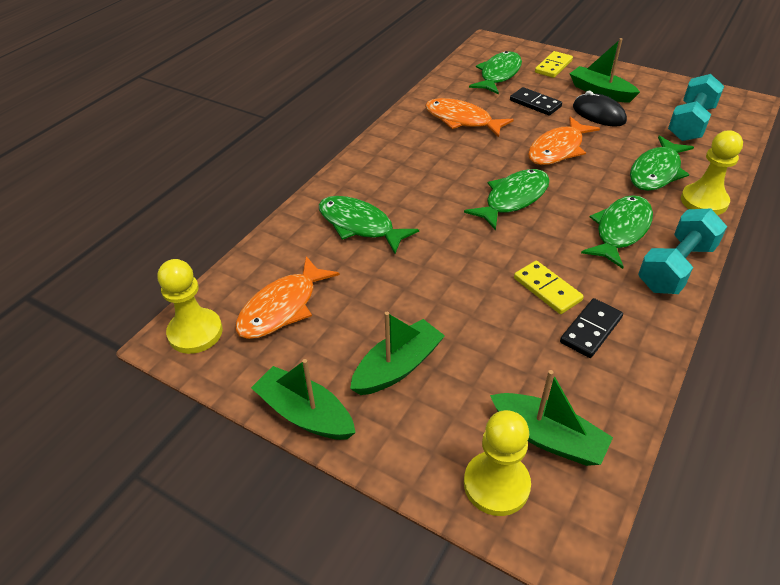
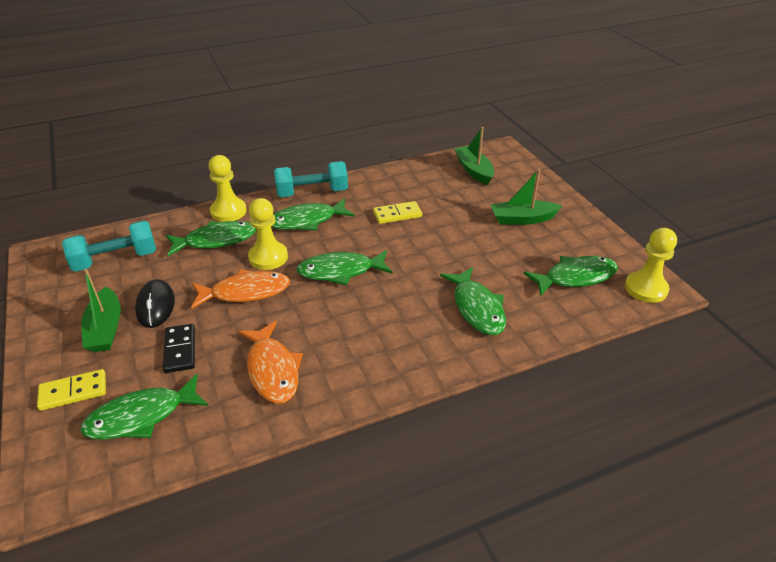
camera: 145 degrees left, 5 degrees down
(282, 307) = (575, 277): orange fish -> green fish
(305, 414) = (589, 222): green boat -> none
(496, 484) = (513, 168): yellow pawn -> yellow pawn (268, 257)
(547, 289) = (397, 214): yellow domino -> yellow domino turned 75 degrees clockwise
(590, 330) = (401, 191): black domino -> none

